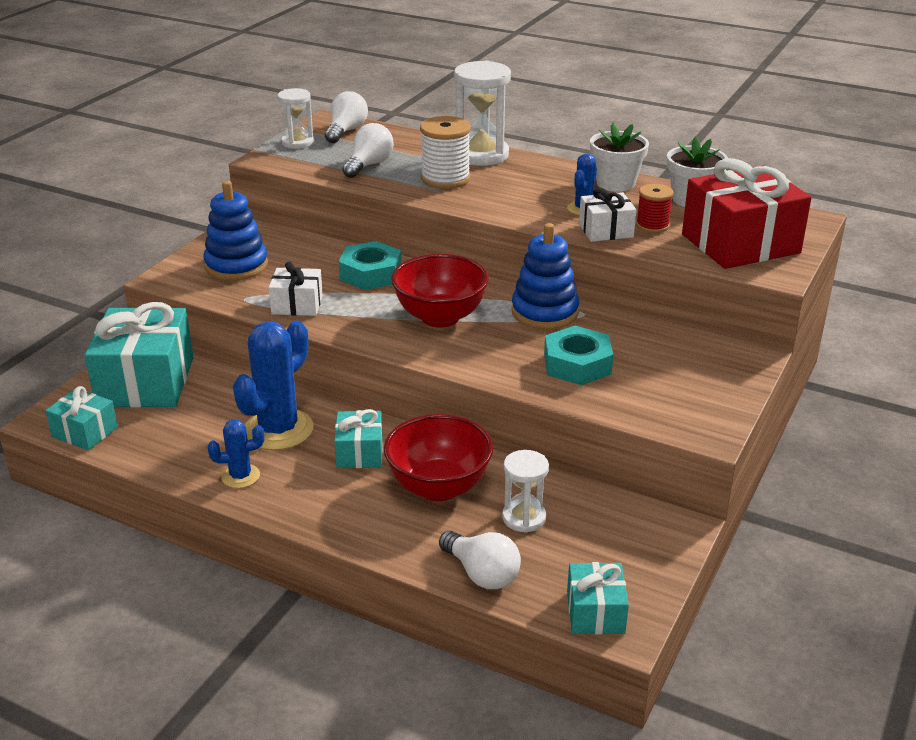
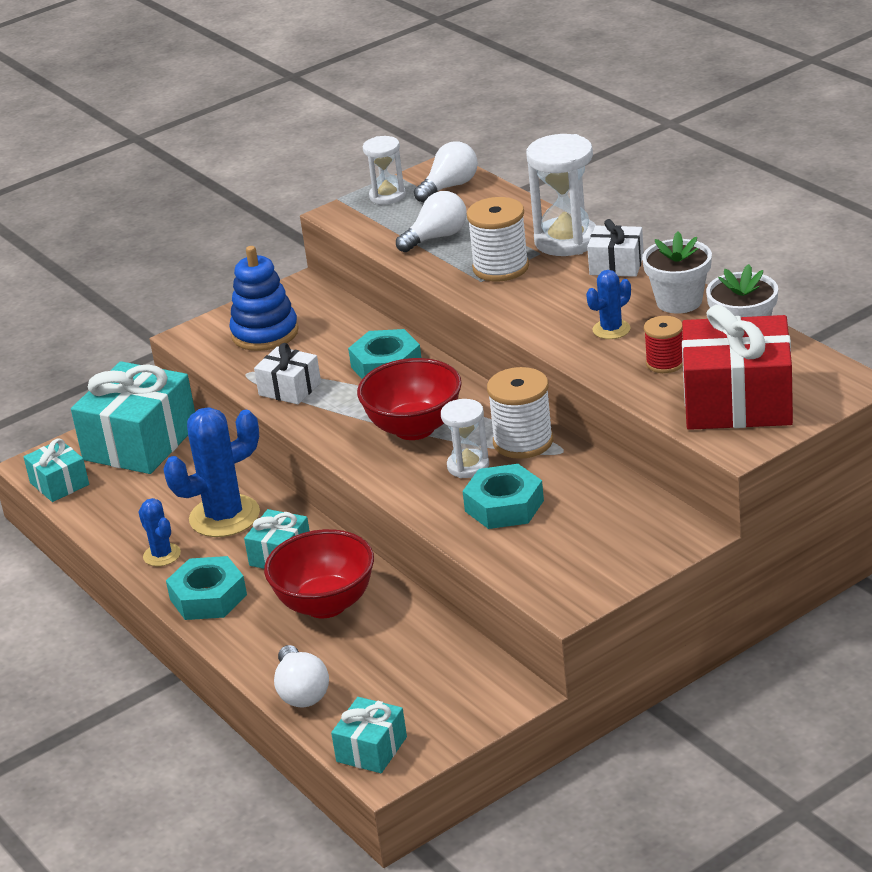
camera: 30 degrees right, 0 degrees up
(240, 476) = (162, 555): blue cactus -> blue cactus turned 45 degrees clockwise
(317, 505) = (208, 597): none -> turquoise nut
(524, 518) = (379, 651): white hourglass -> white hourglass (468, 466)
(544, 312) = (523, 442): blue stacking toy -> white spool
(606, 230) = (609, 361): white gift -> white gift (616, 265)

